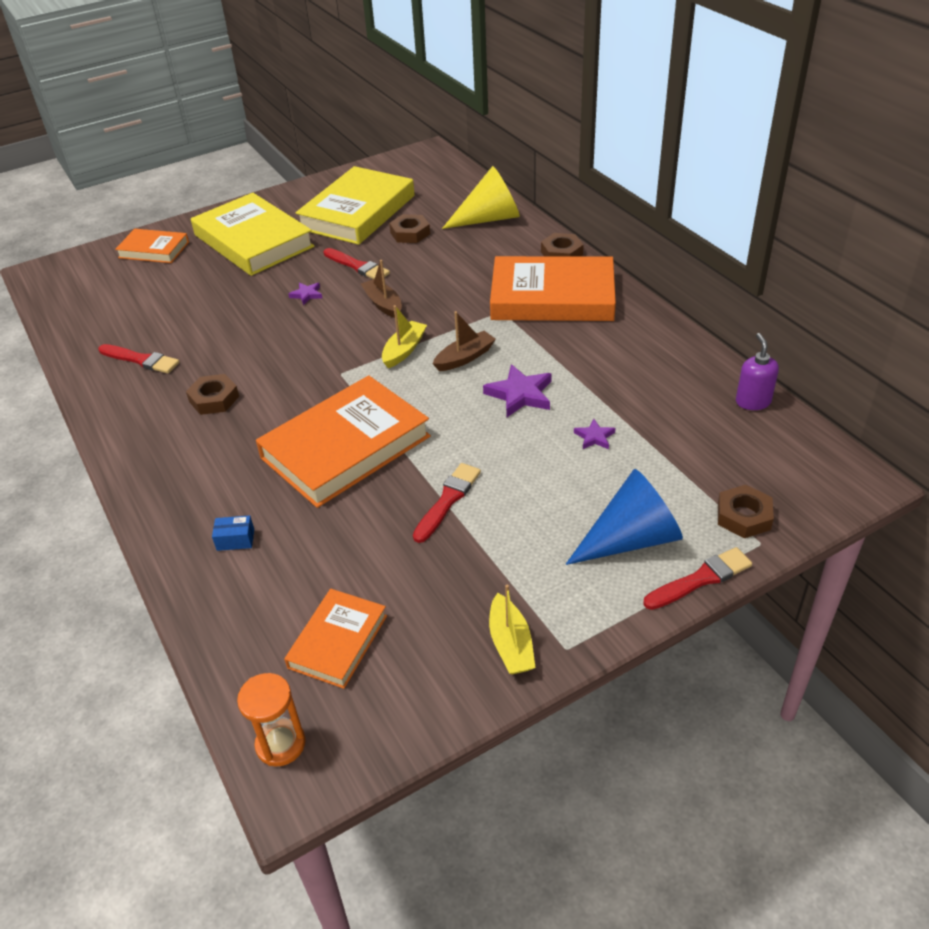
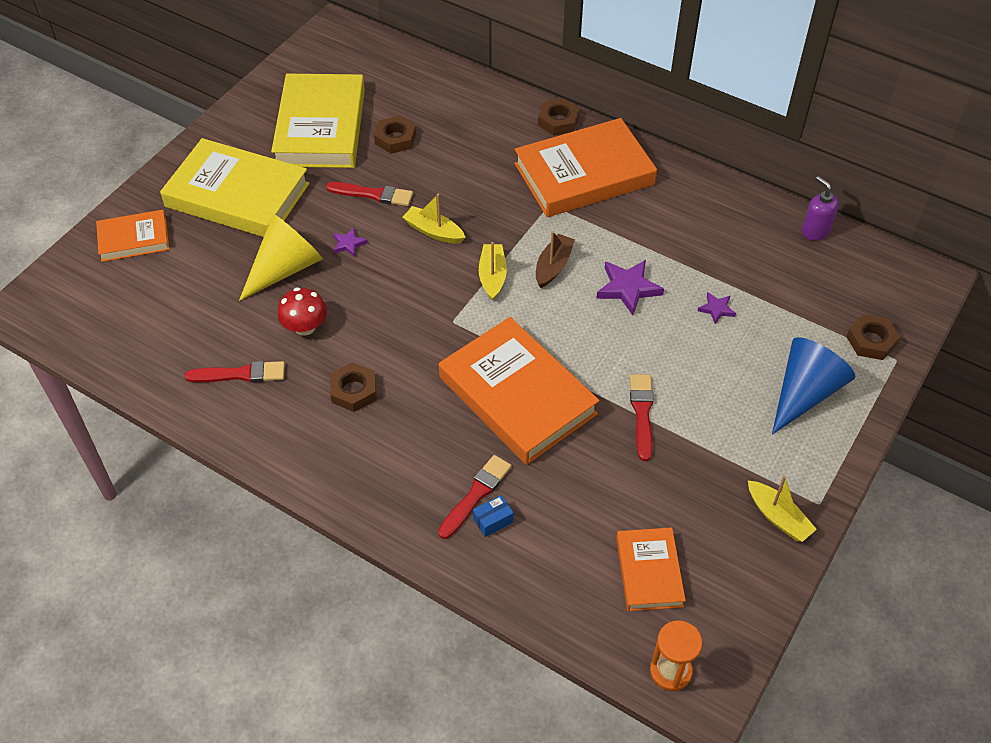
camera: 30 degrees left, 10 degrees up
(219, 342) = (305, 327): none -> red mushroom
(346, 447) = (517, 395): orange book -> orange book turned 60 degrees counterclockwise
(383, 304) = (434, 231): brown boat -> yellow boat
(489, 219) = (461, 99): yellow cone -> yellow cone (285, 268)
(700, 579) = (874, 407): red brush -> red brush (476, 495)

